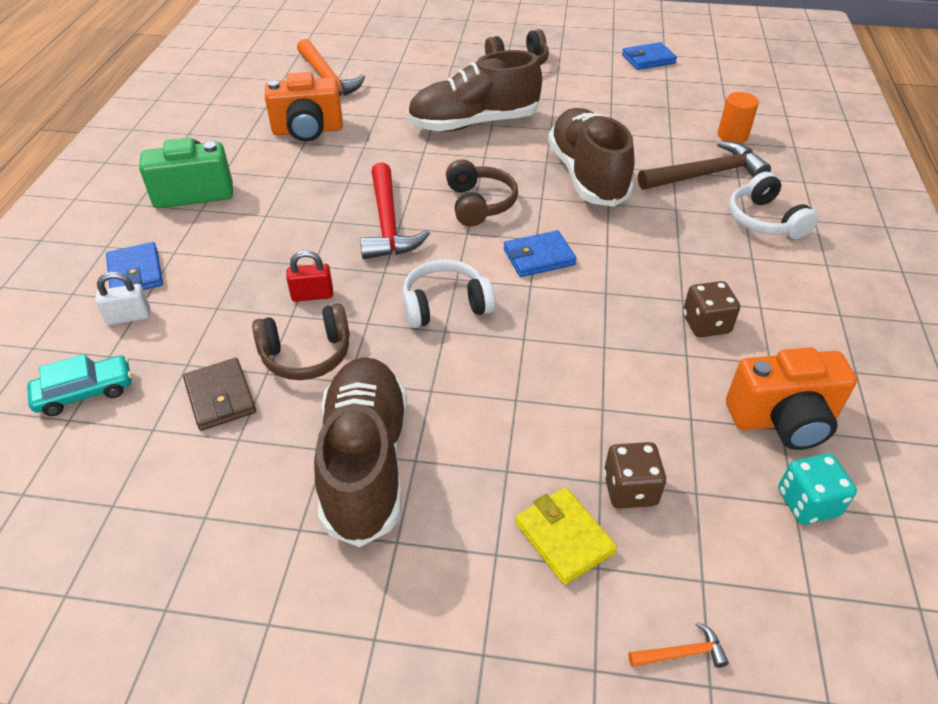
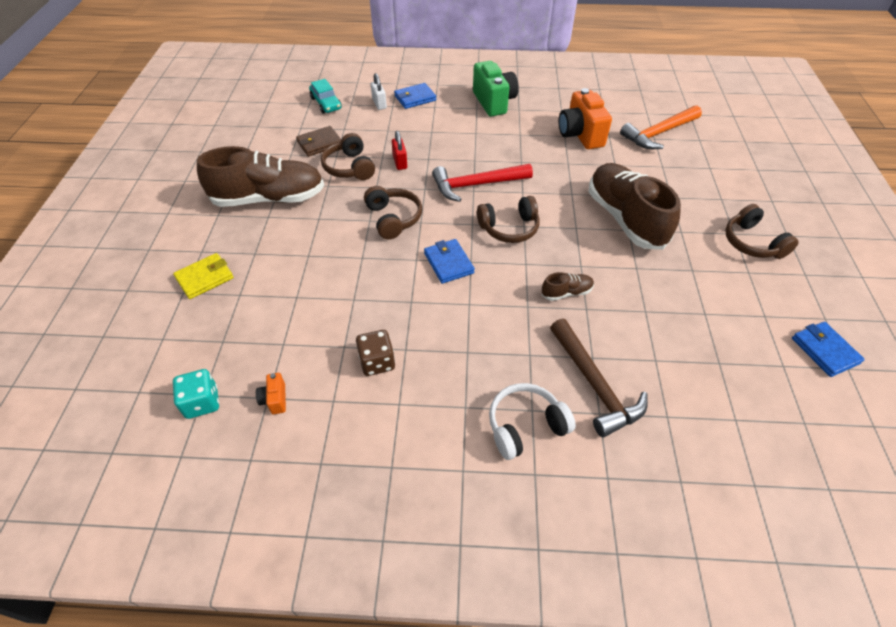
camera: 85 degrees right, 5 degrees up
(445, 305) = (393, 218): white headphones -> brown headphones
(587, 175) = (566, 293): brown shoe -> brown shoe, size x0.42
(630, 489) = (231, 308): brown dice -> none
(681, 653) = (123, 325): orange hammer -> none
(732, 135) = (681, 418): orange cylinder -> none
(782, 420) = (275, 399): orange camera -> orange camera, size x0.45

